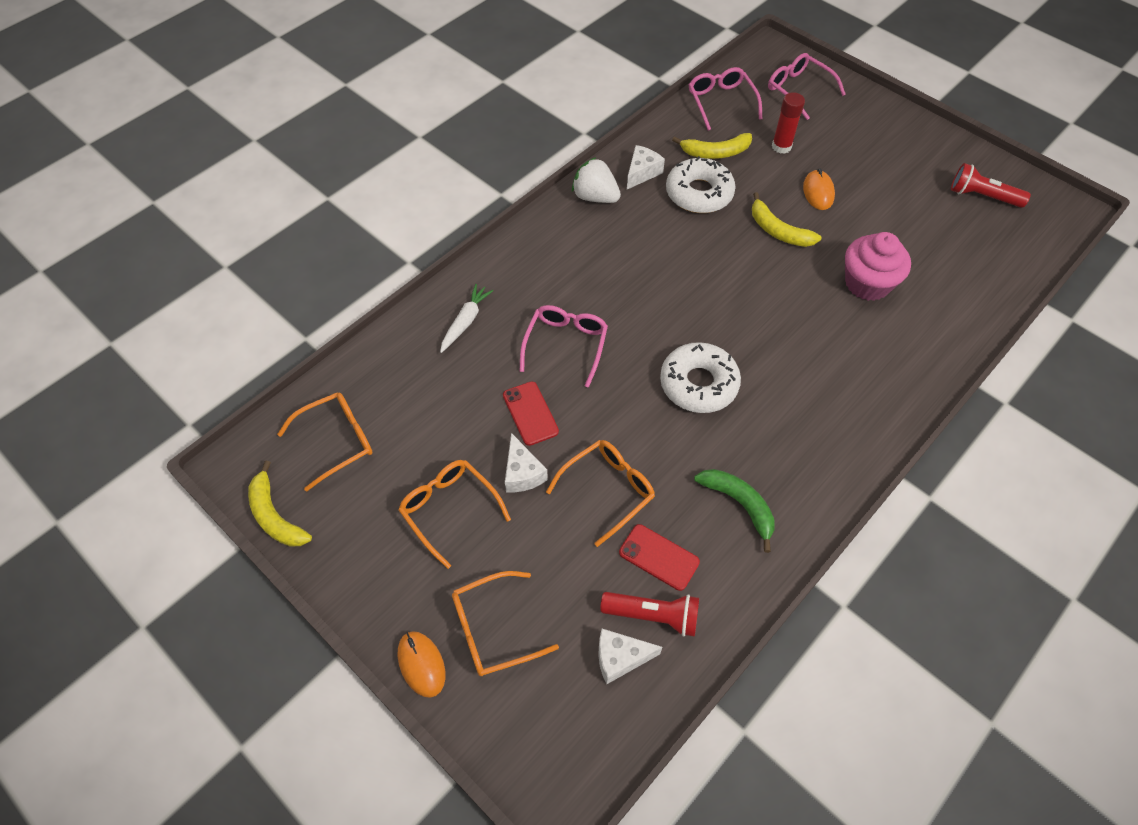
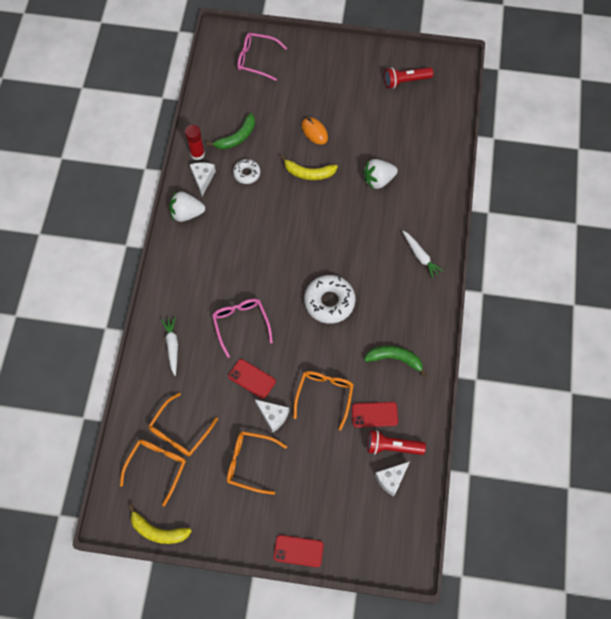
camera: 35 degrees left, 10 degrees up
(421, 664) = (298, 551): orange mouse -> red phone
(494, 629) = (321, 508): orange glasses -> orange glasses (180, 430)
(653, 615) = (392, 446): red flashlight -> red flashlight turned 150 degrees counterclockwise
(699, 193) = (247, 173): white donut -> white donut, size x0.57
(715, 152) = (237, 137): yellow banana -> green banana
(721, 102) = (215, 96): pink glasses -> none
(781, 146) = (273, 110): red glue stick -> red glue stick (197, 154)
(865, 400) = (420, 256): none -> white carrot
(867, 283) = (378, 180): pink cupcake -> white strawberry

